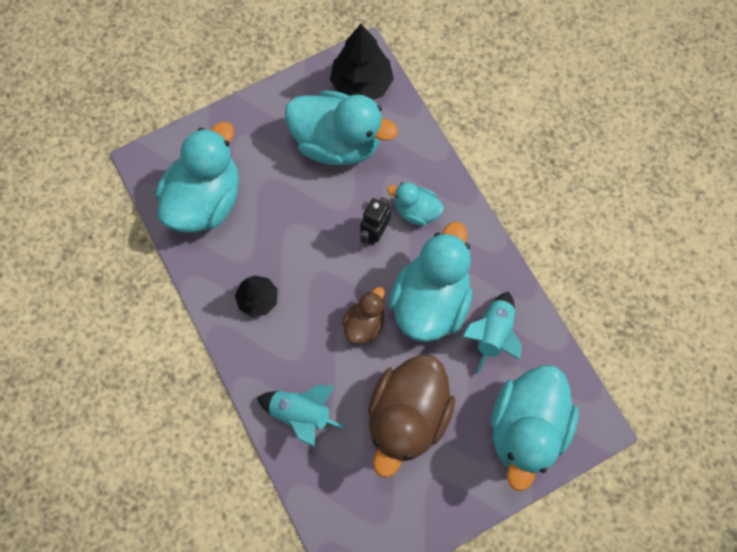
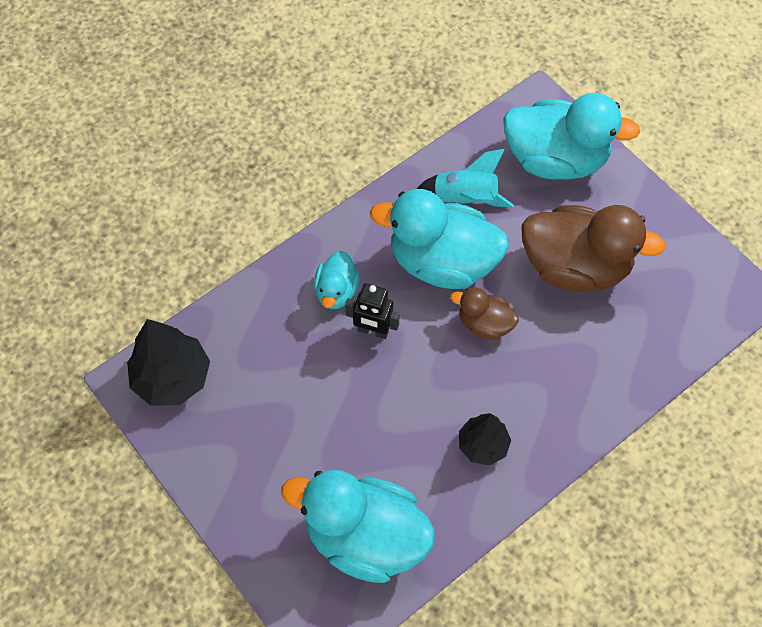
camera: 100 degrees left, 10 degrees down
(301, 413) = (603, 371): turquoise rocket -> none
(337, 143) = (260, 392): turquoise duck -> none

